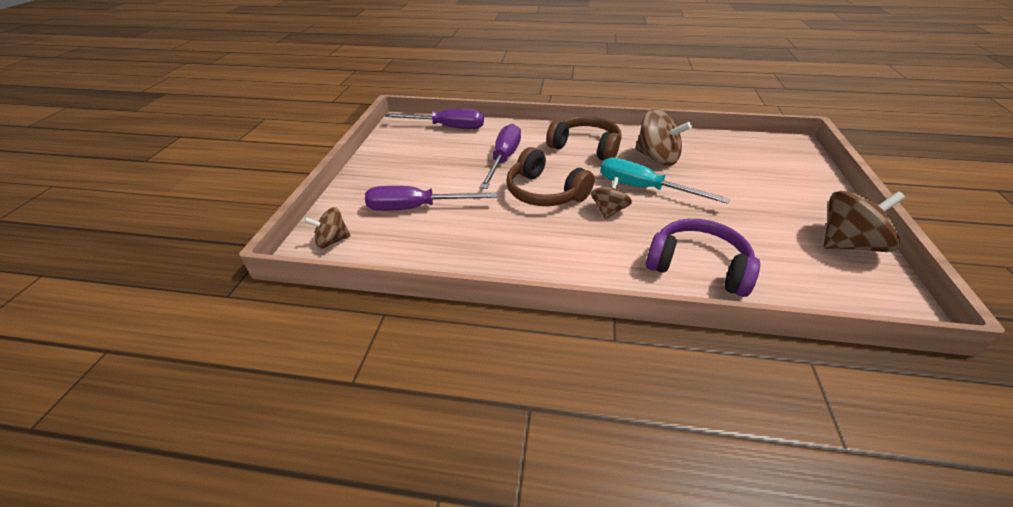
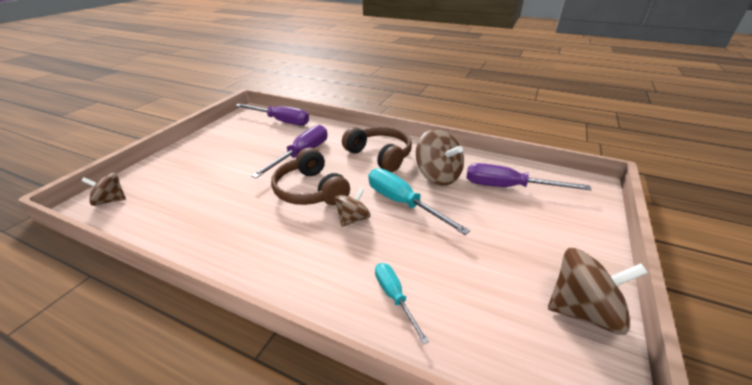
camera: 15 degrees right, 5 degrees down
(416, 208) = (197, 185): purple screwdriver -> purple screwdriver (508, 187)
(698, 266) = (394, 297): purple headphones -> turquoise screwdriver

